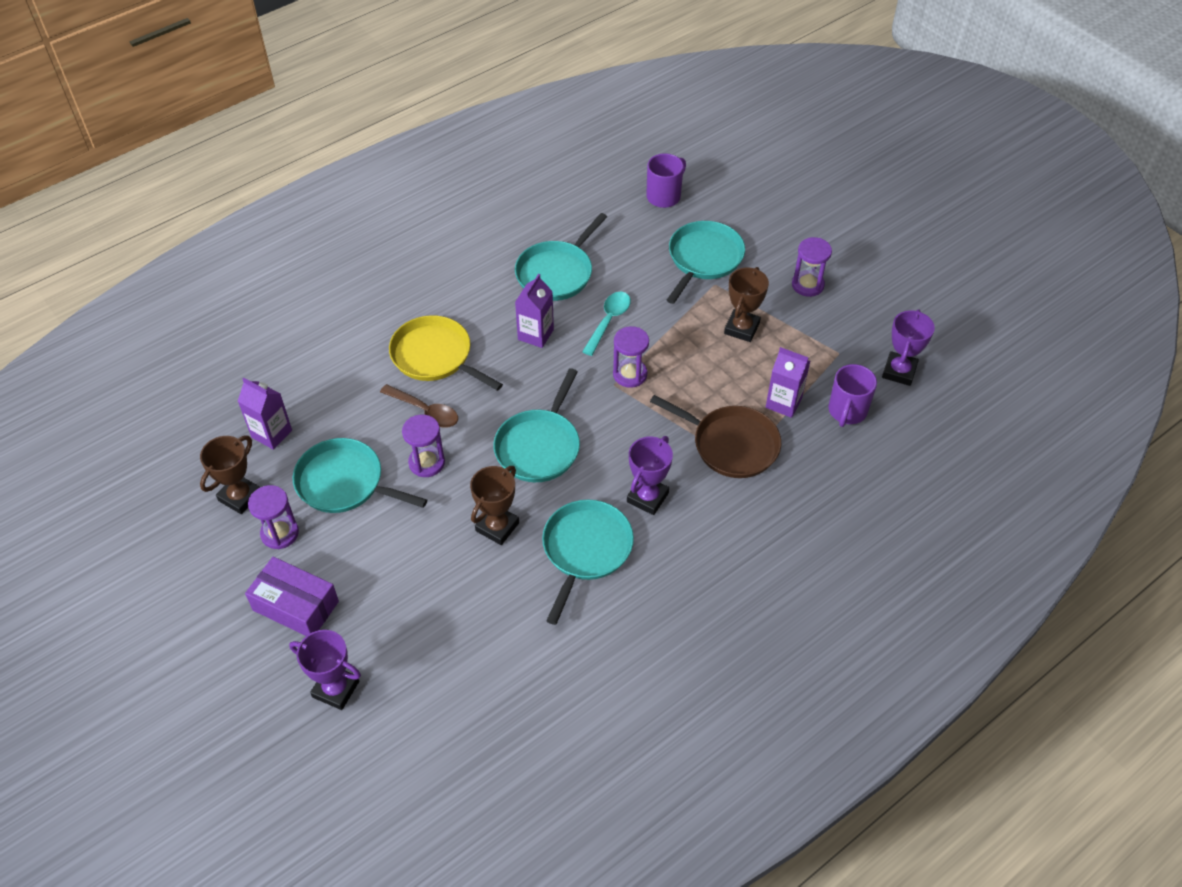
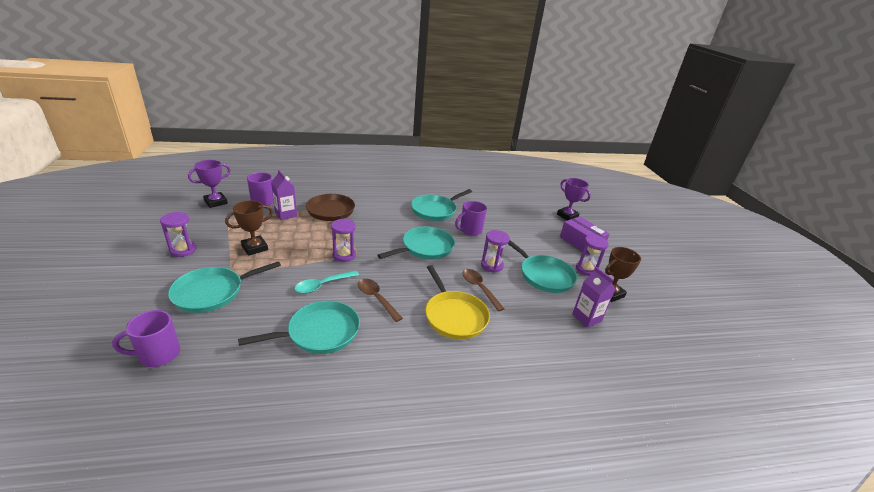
camera: 155 degrees left, 20 degrees down
(497, 527) = (470, 230): brown trophy -> purple mug
(535, 334) = (376, 299): purple carton -> brown spoon
(647, 497) = (391, 213): purple trophy -> none

